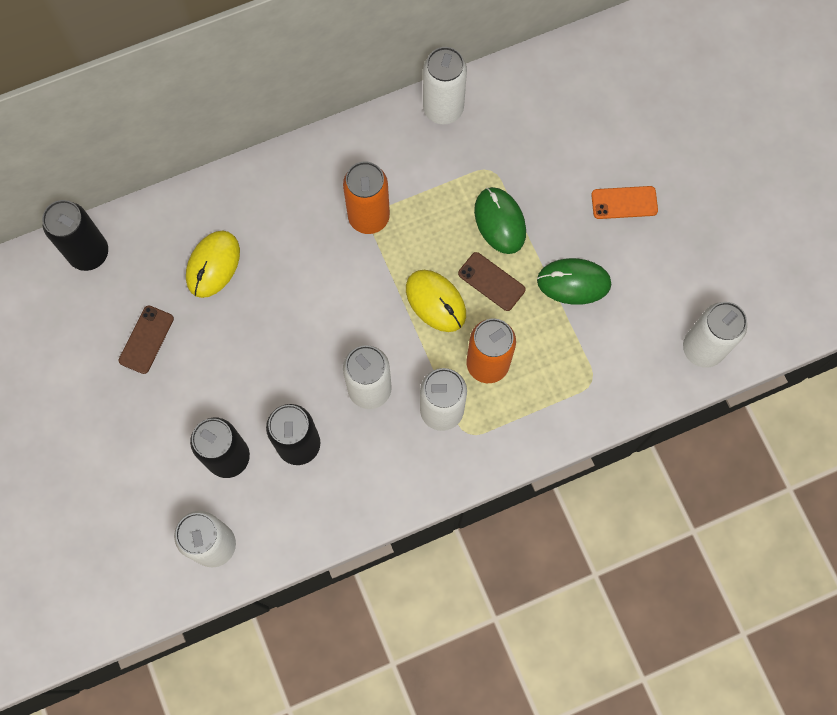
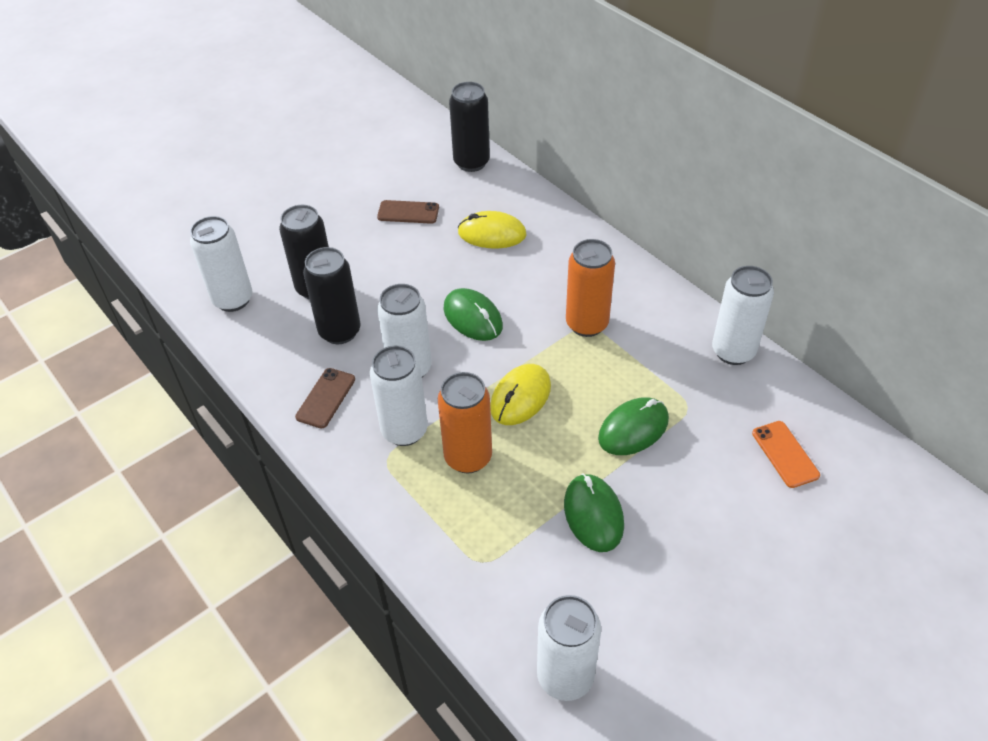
camera: 75 degrees right, 25 degrees down
(324, 316) = (472, 317): none -> green mouse
(491, 281) = (562, 438): brown phone -> brown phone (326, 398)
(624, 202) = (715, 542): orange phone -> orange phone (785, 454)

